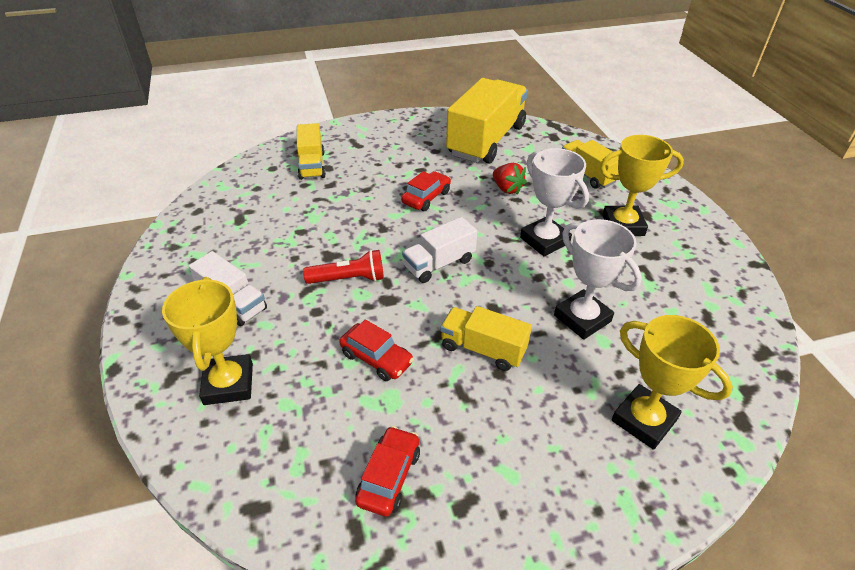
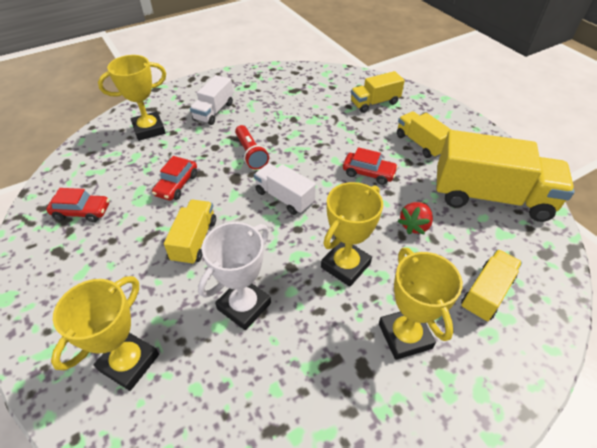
camera: 75 degrees right, 5 degrees up
(398, 155) = (420, 143): none -> yellow truck
(544, 240) = (345, 265): white trophy -> yellow trophy

